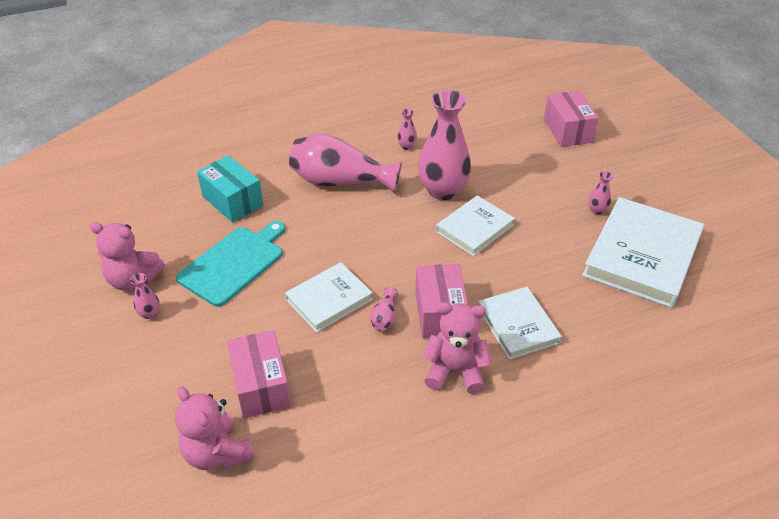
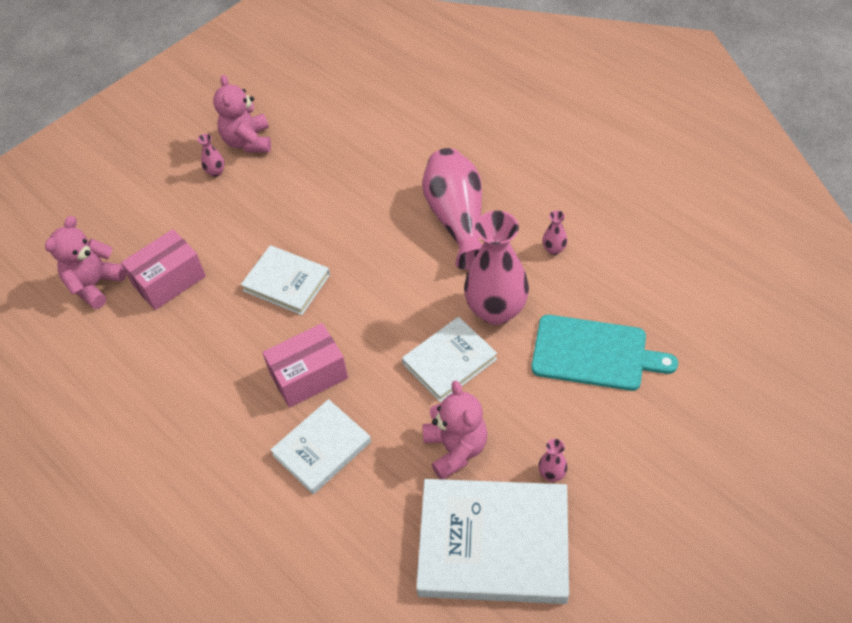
camera: 70 degrees right, 10 degrees up
(232, 201) = (380, 153): turquoise box -> none
(233, 263) = (299, 195): turquoise cutting board -> turquoise cutting board (594, 353)
(384, 318) = (282, 334): pink vase -> none
(455, 371) = (239, 415): pink teddy bear -> pink teddy bear (455, 449)
(475, 228) = (449, 361): white book -> white book turned 60 degrees counterclockwise
(567, 131) = (698, 397): pink box -> none

